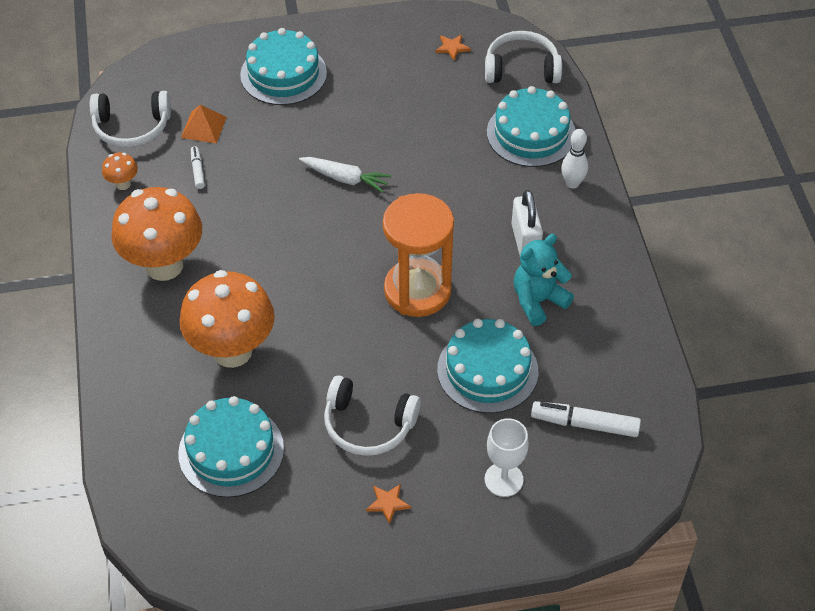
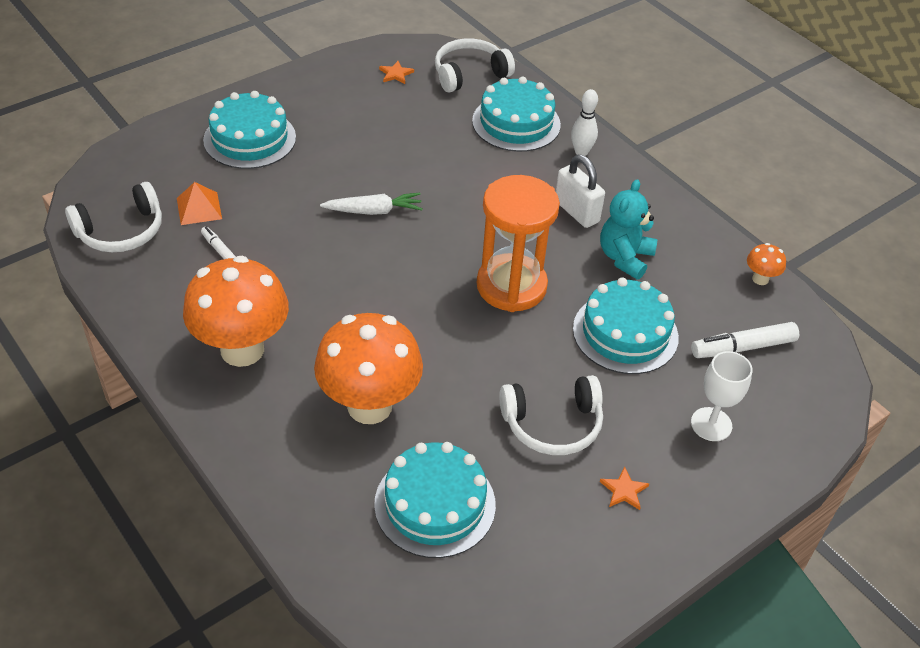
camera: 30 degrees left, 5 degrees down
(123, 184) = (146, 287): orange mushroom -> orange mushroom (760, 279)

